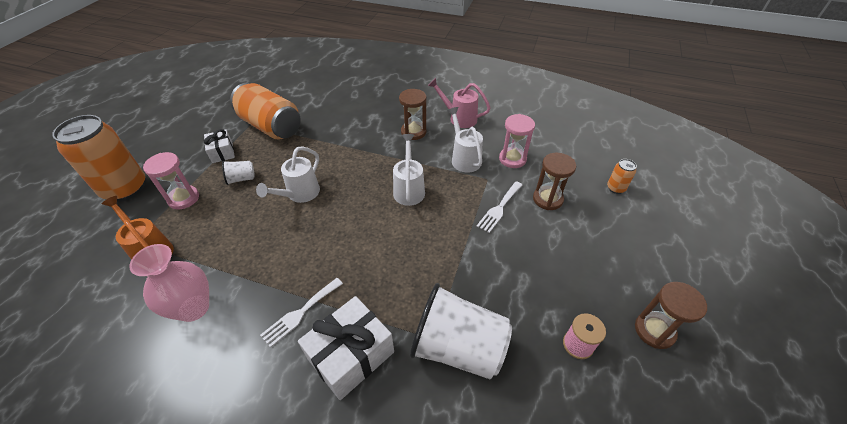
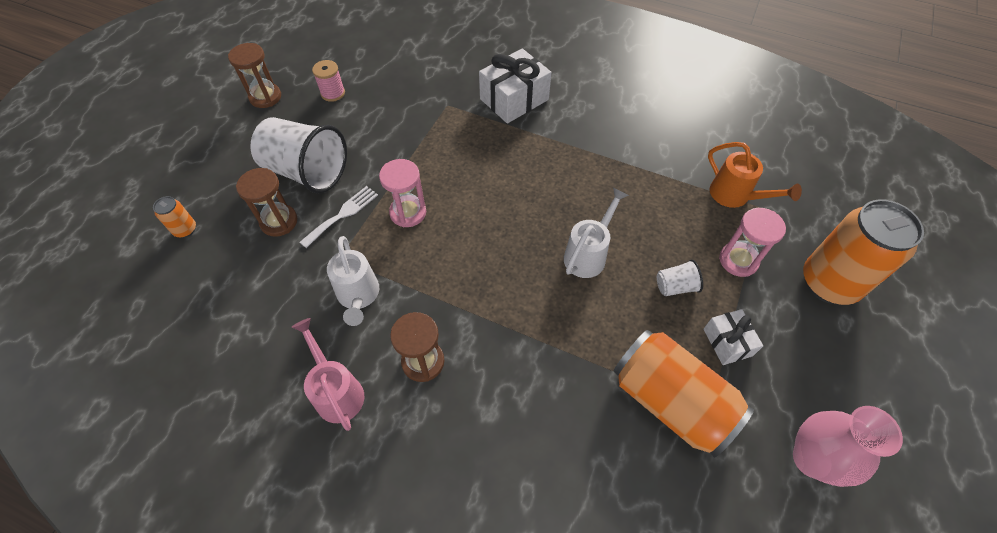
camera: 175 degrees left, 10 degrees up
(193, 308) = (659, 140): pink vase -> pink vase (812, 459)
(300, 313) = (560, 129): white fork -> none
(409, 189) = (446, 250): white watering can -> none
(458, 347) = (428, 98): white cup -> white cup (307, 171)
(459, 118) = (337, 391): pink watering can -> pink watering can turned 150 degrees counterclockwise
(512, 159) = (290, 289): pink hourglass -> pink hourglass (408, 212)

